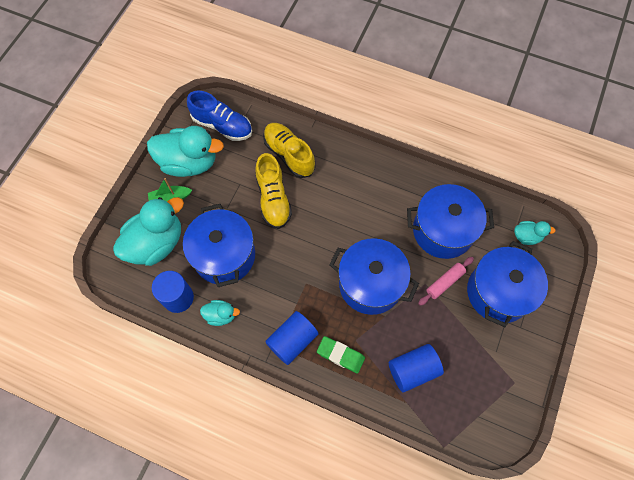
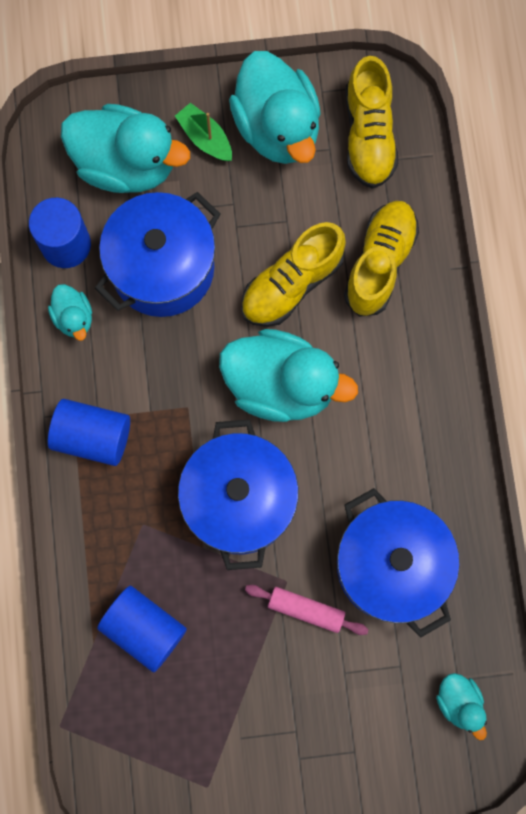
camera: 60 degrees right, 10 degrees up
(222, 125) = (368, 136): blue shoe -> yellow shoe
(322, 232) = (281, 385): none -> turquoise duck
(340, 355) = (109, 515): green eraser -> none
(498, 292) = (336, 699): blue pot -> none

